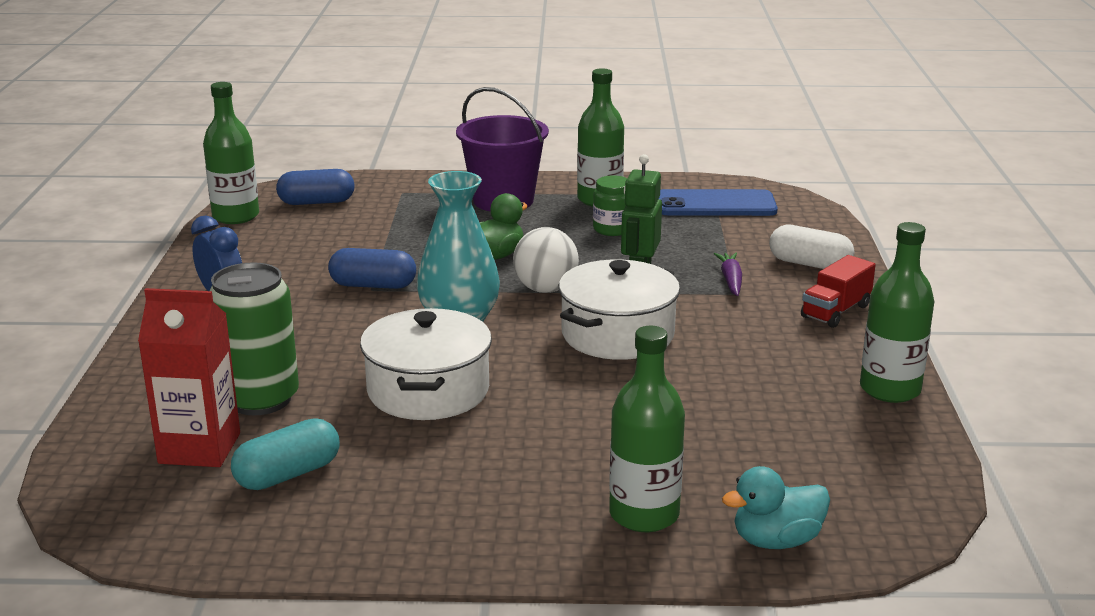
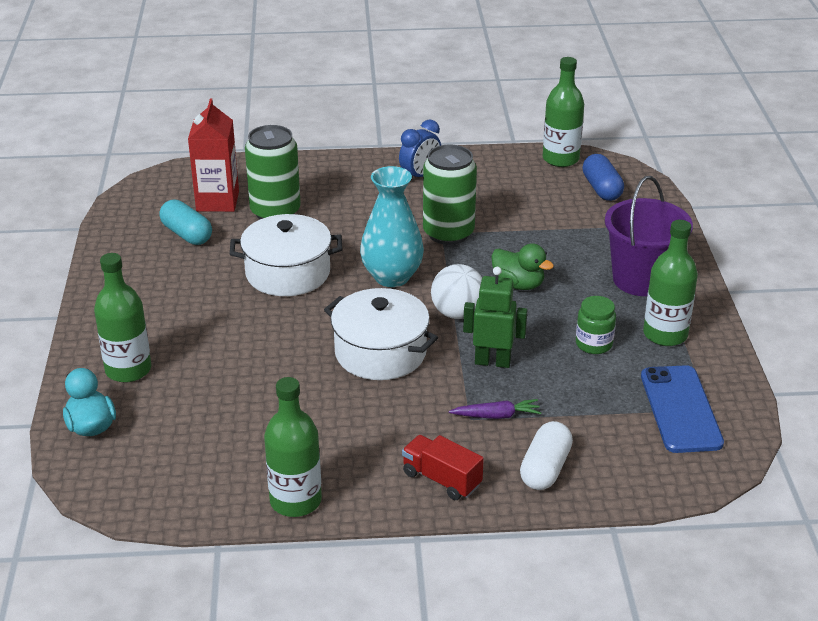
camera: 85 degrees right, 10 degrees up
(373, 285) = (448, 233): blue capsule -> green can

